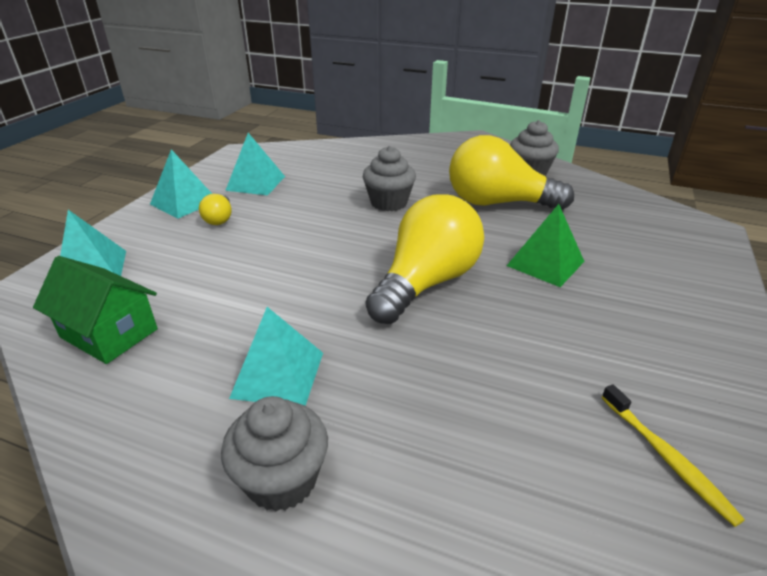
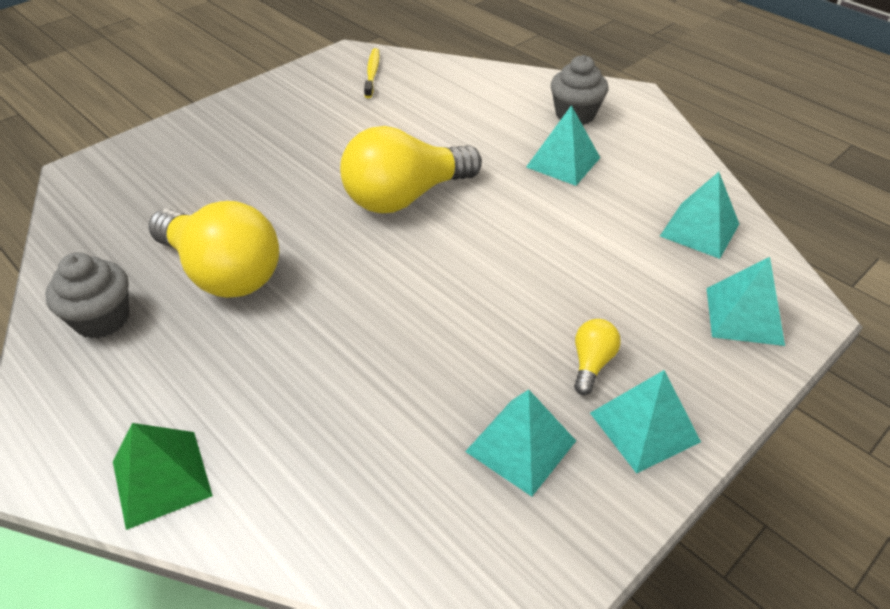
camera: 155 degrees left, 10 degrees up
(109, 333) = (699, 230): green house -> turquoise pyramid
(389, 203) = (351, 320): grey cupcake -> none
(545, 263) = (281, 183): green pyramid -> green pyramid (161, 478)

